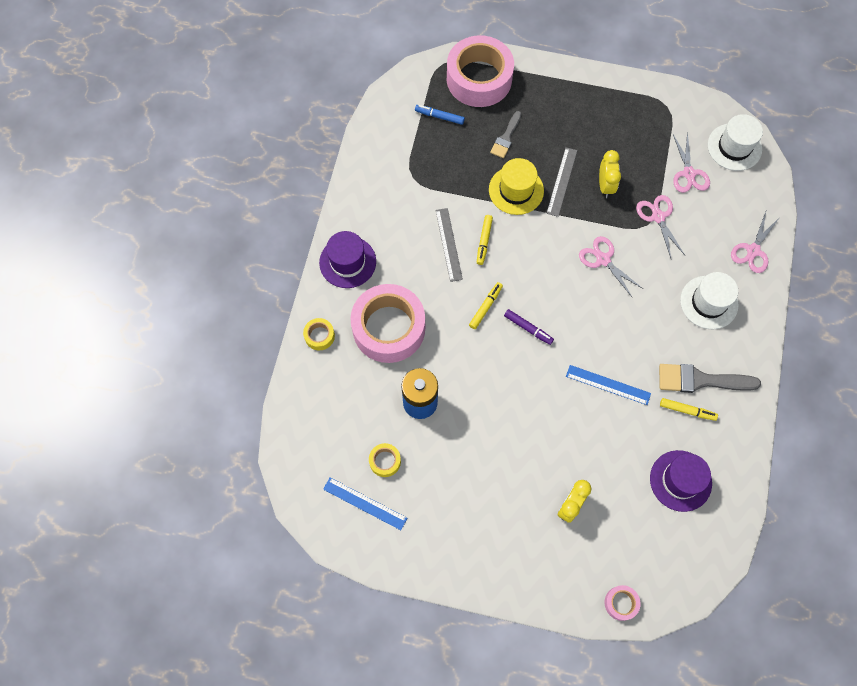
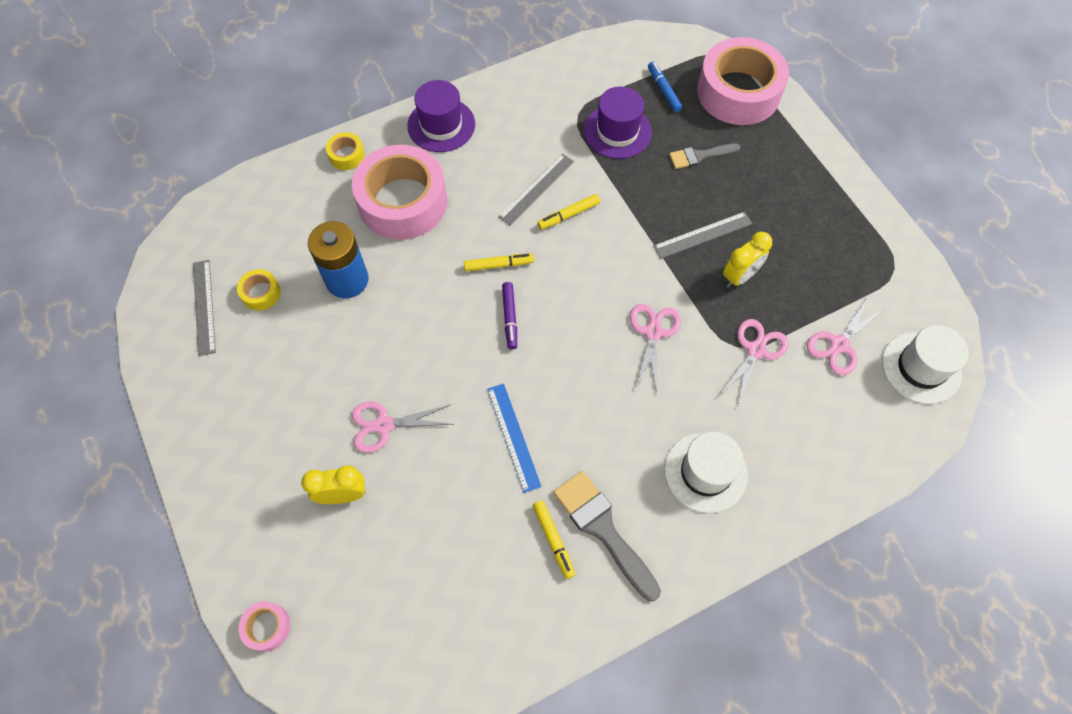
camera: 50 degrees right, 5 degrees down
(365, 503) = (204, 307): blue ruler -> grey ruler
(516, 190) = (651, 203): yellow hat -> none
(680, 480) = (463, 592): purple hat -> purple hat (617, 131)
(753, 251) = (815, 476): pink scissors -> pink scissors (384, 425)

